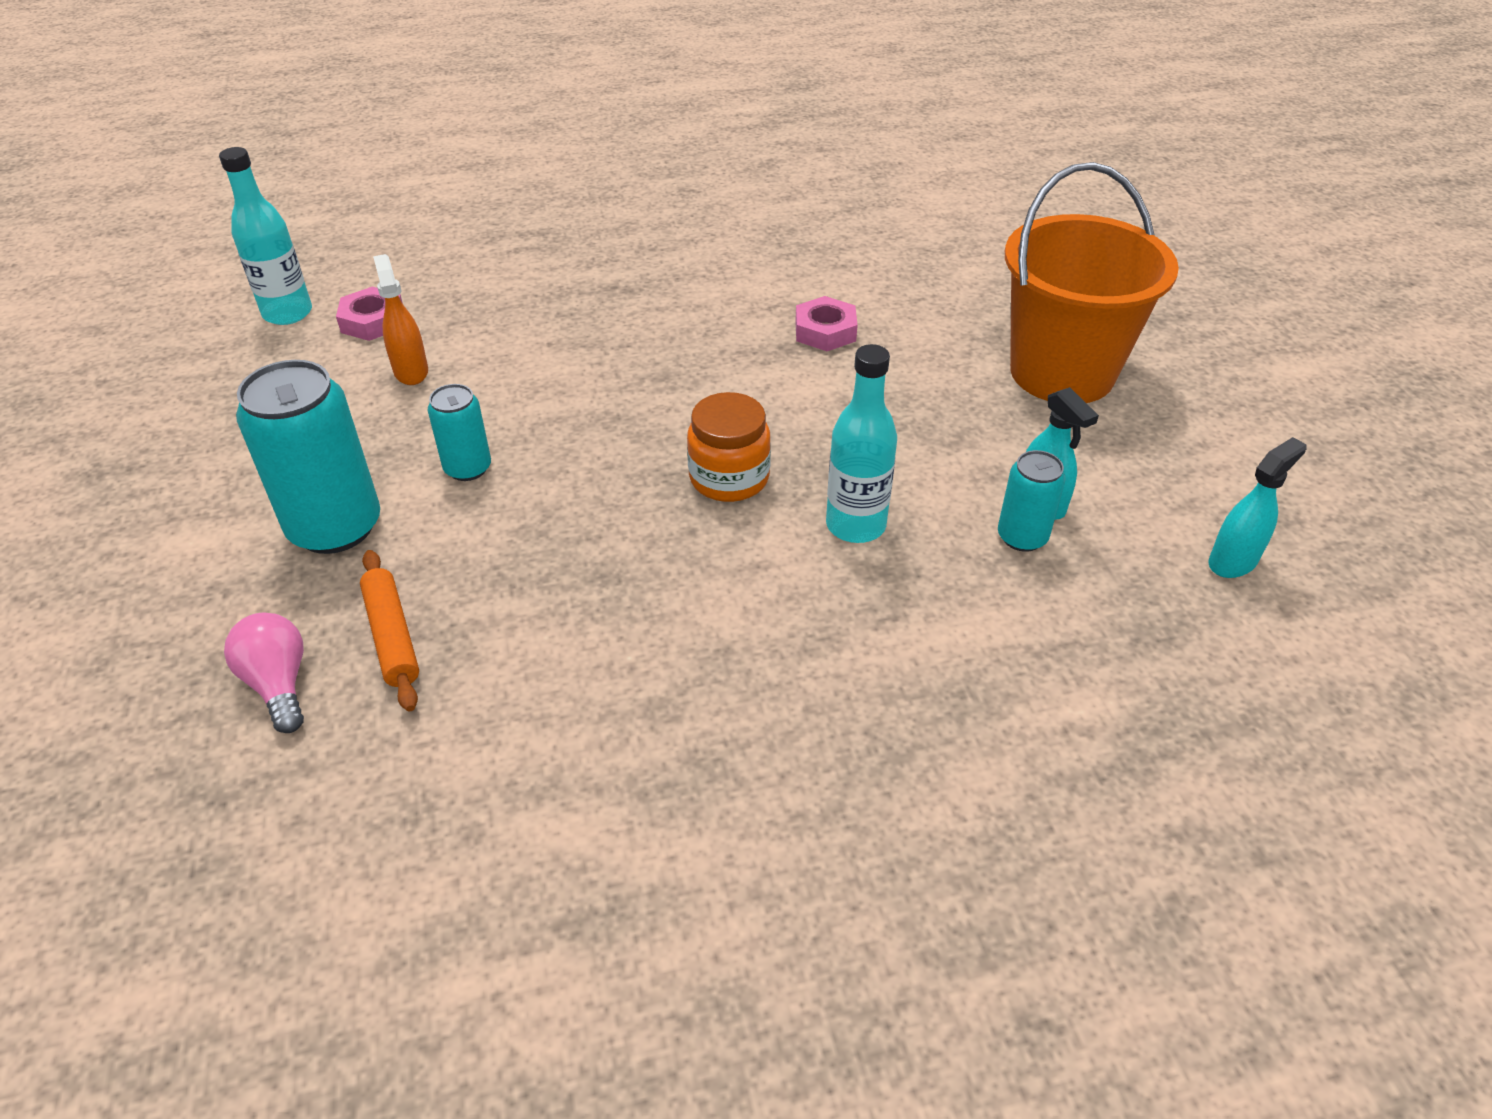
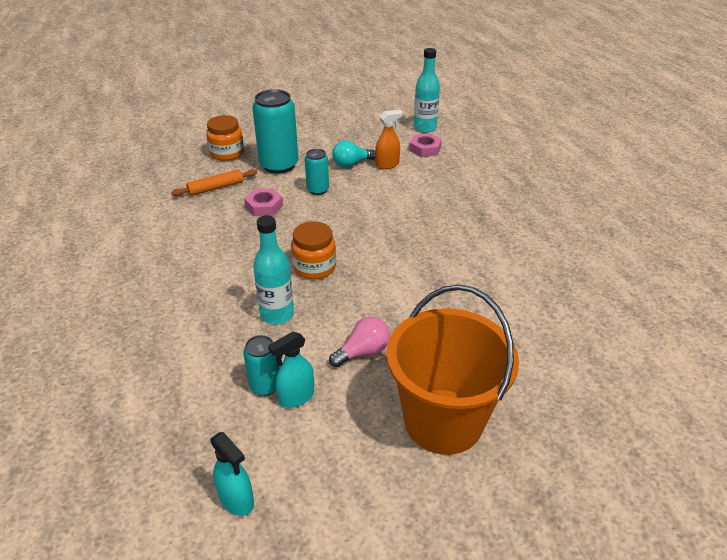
camera: 85 degrees right, 5 degrees down
(225, 625) = (227, 153): none -> orange jar
(279, 684) = (196, 169): pink light bulb -> pink light bulb (363, 352)
(384, 418) = (351, 164): none -> turquoise light bulb
(825, 331) = (461, 298): pink nut -> pink nut (264, 206)

